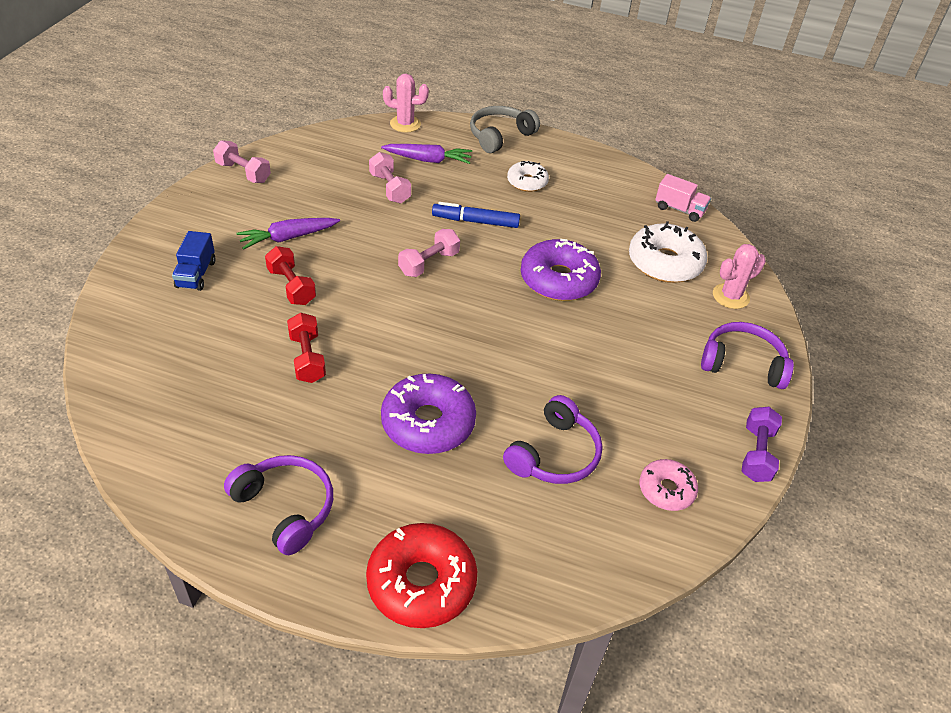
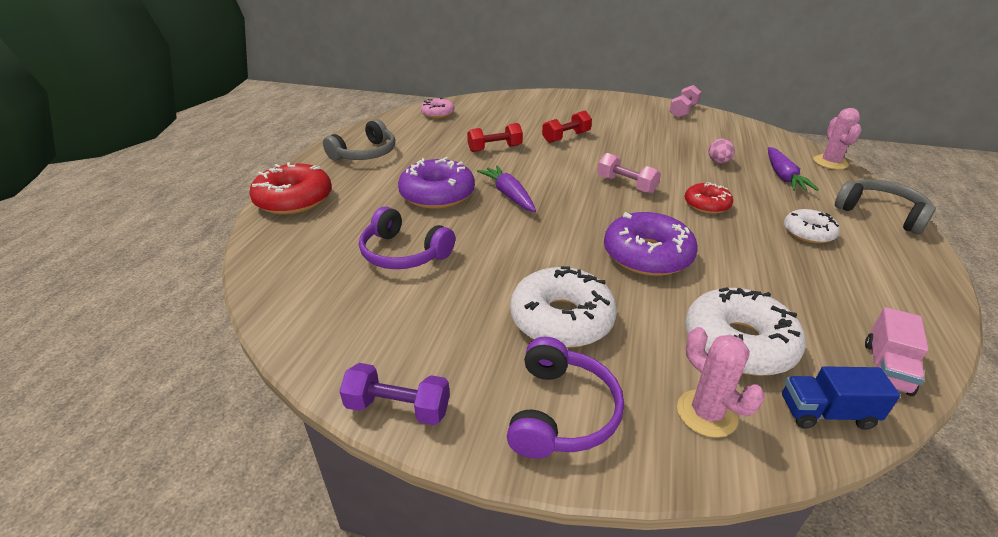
camera: 90 degrees right, 10 degrees down
(196, 274) = (562, 110): blue truck -> blue truck (826, 413)
(285, 507) = (365, 154): purple headphones -> grey headphones
(288, 238) = (619, 131): purple carrot -> purple carrot (508, 195)
(390, 188) = (718, 162): pink dumbbell -> pink egg
(476, 221) = (706, 205): blue marker -> red donut
(648, 348) = (561, 319): none -> white donut
(666, 490) = (353, 322): pink donut -> pink donut (437, 113)

